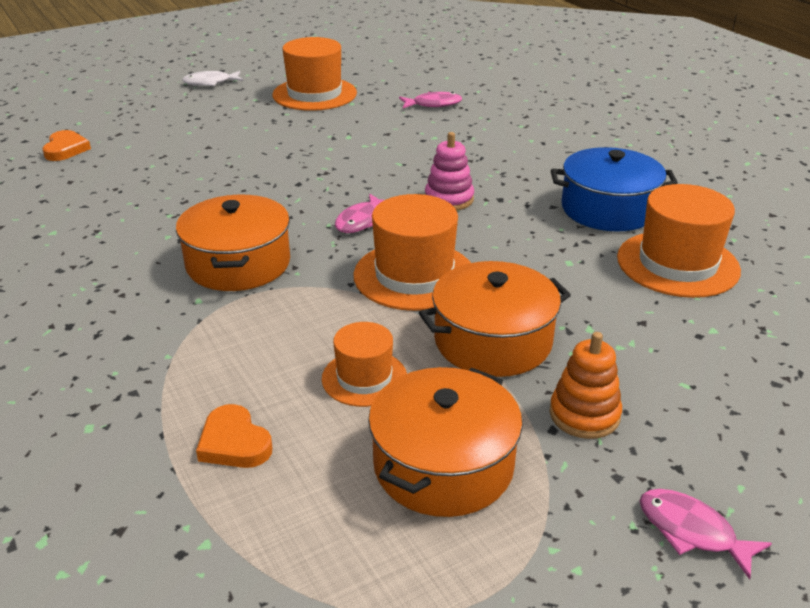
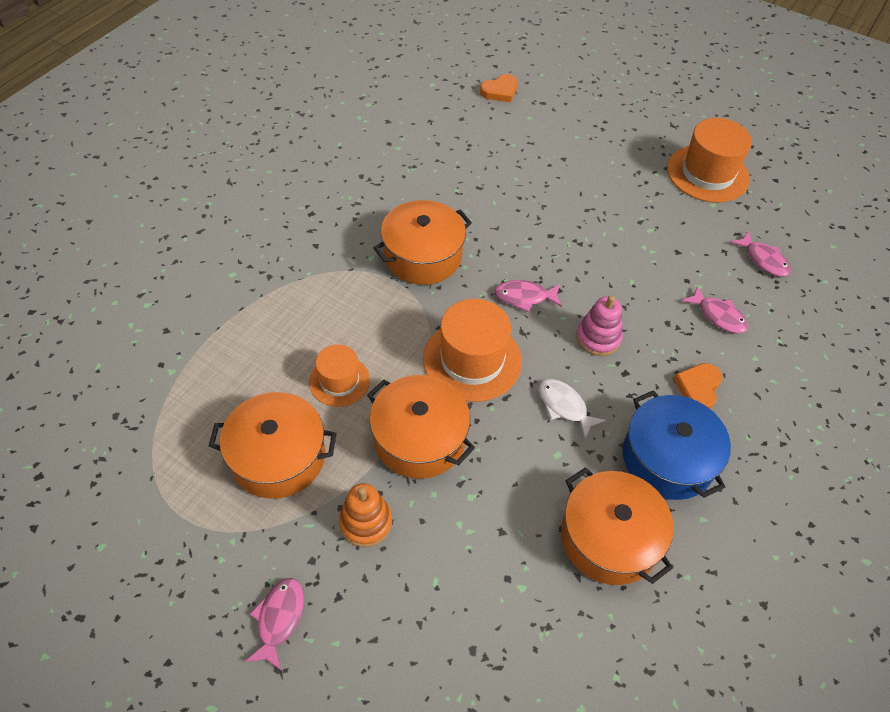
camera: 60 degrees right, 20 degrees up
(210, 83) = (667, 103): white fish -> white fish (564, 406)
(234, 443) = (250, 344): orange heart -> orange heart (698, 388)
(474, 140) = (718, 316): none -> pink fish
(677, 264) = (609, 538): orange hat -> orange pot

